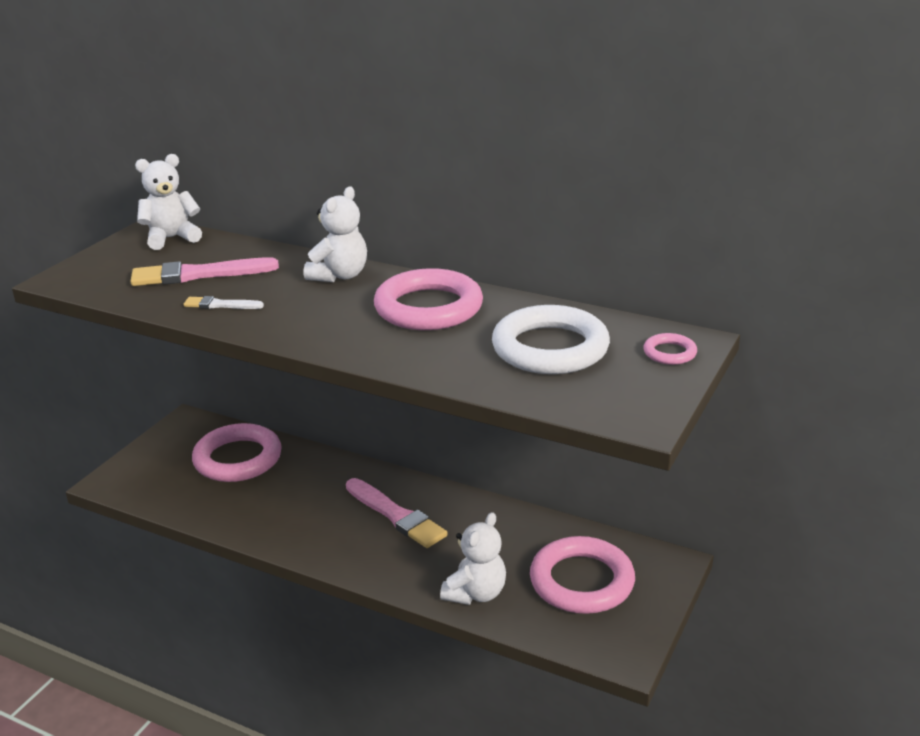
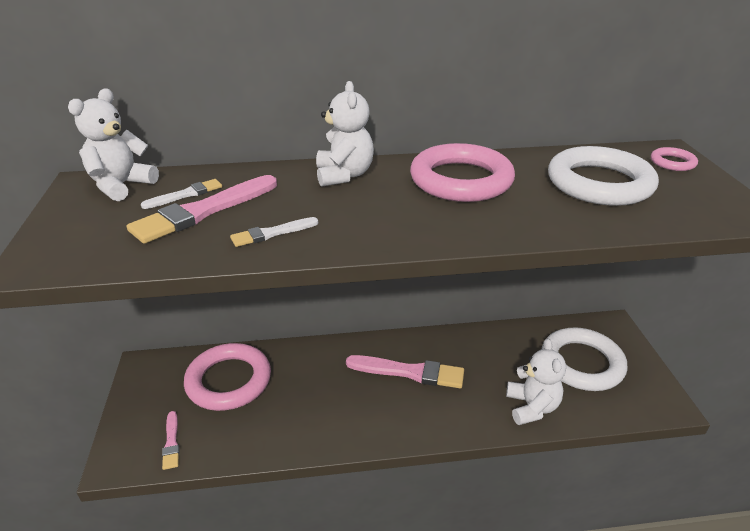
camera: 35 degrees left, 5 degrees up
(153, 486) = (171, 442): none -> pink brush
(204, 258) = (185, 195): none -> white brush
(581, 581) = (582, 363): pink ring -> white ring

